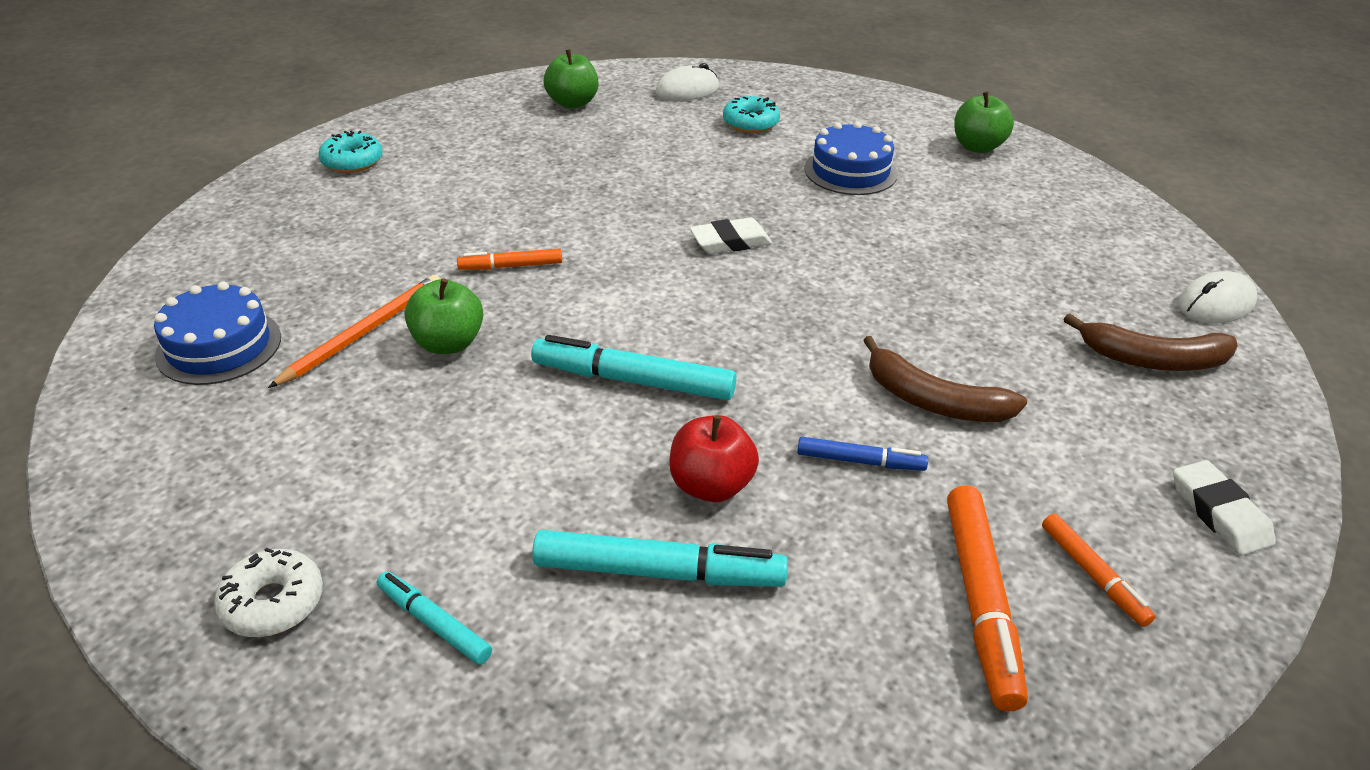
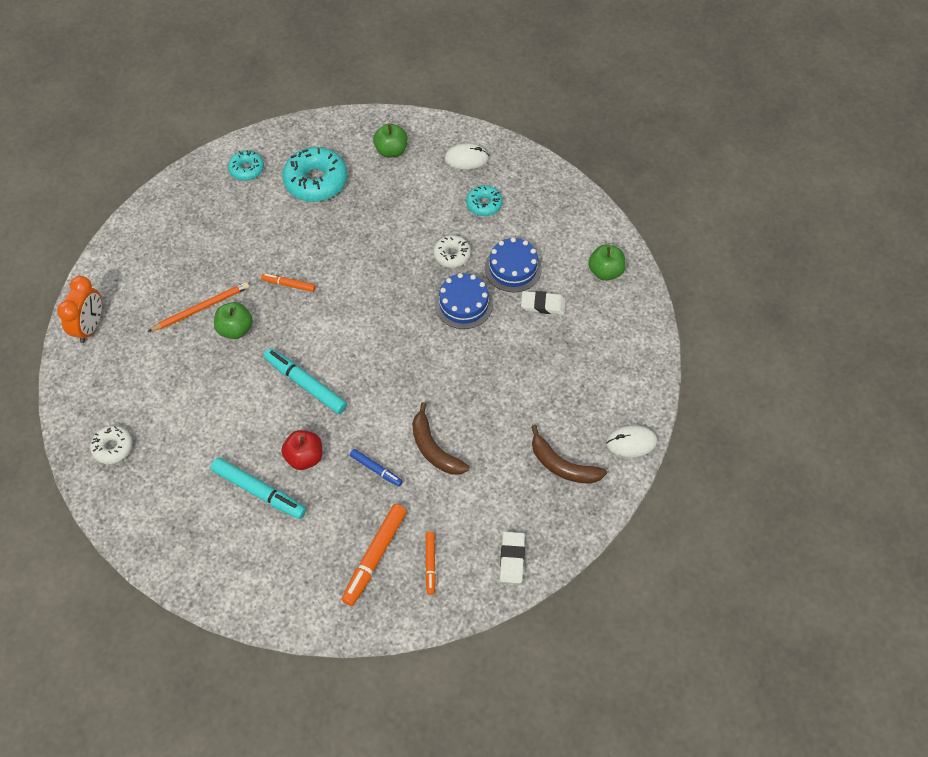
camera: 25 degrees right, 20 degrees up
(134, 417) = (90, 327): none -> orange clock
(219, 346) = (137, 294): blue cake -> blue cake (463, 304)
(434, 624) = (165, 480): turquoise marker -> none
(477, 151) = (316, 181): none -> turquoise donut
(730, 242) = (408, 304): white eraser -> white eraser (543, 305)
(750, 177) = (452, 255): none -> white donut

